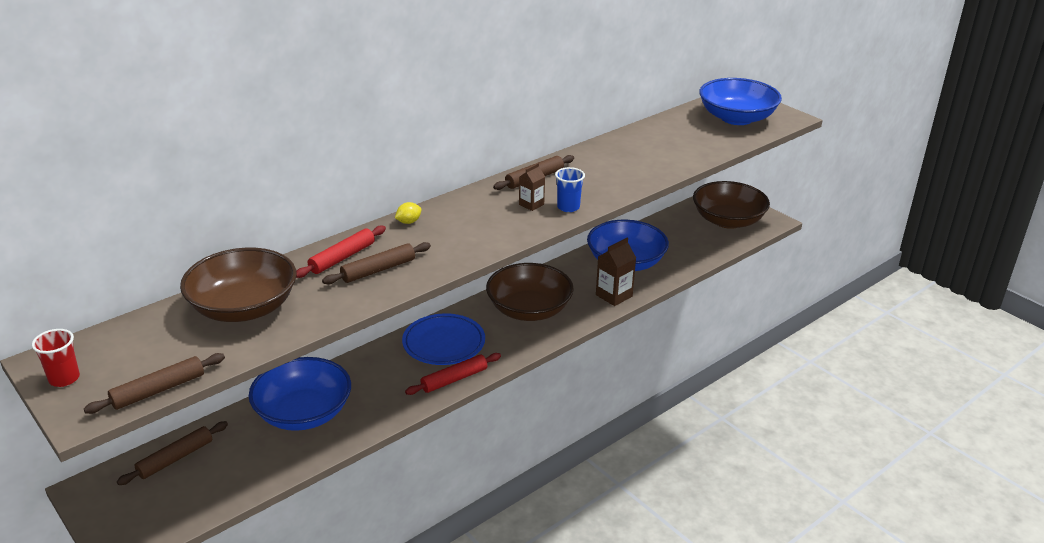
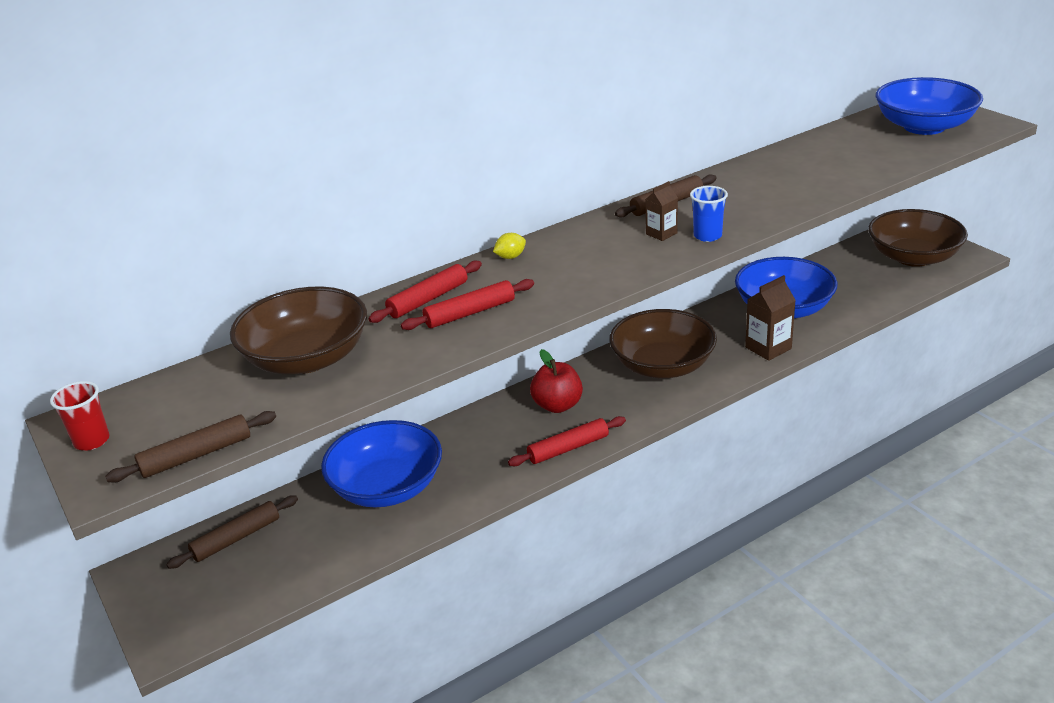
camera: 10 degrees right, 0 degrees up
(378, 270) = (470, 313): brown rolling pin -> red rolling pin
(444, 343) = (557, 405): blue plate -> red apple

